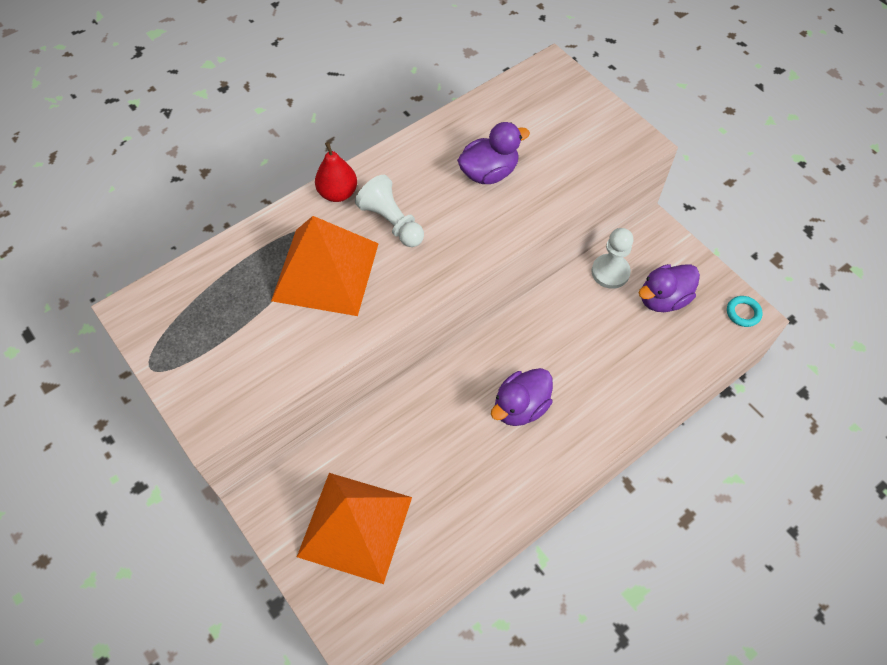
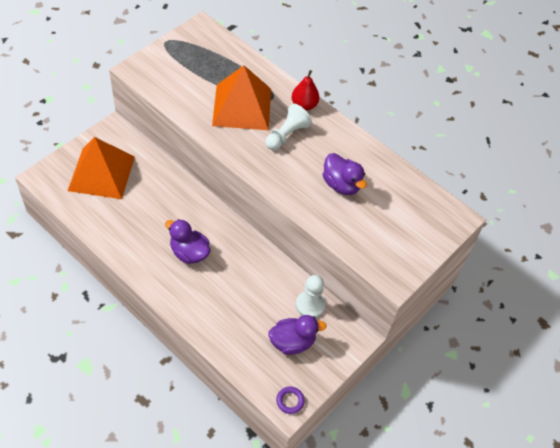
camera: 75 degrees right, 5 degrees down
(663, 299) = (292, 342): purple duck -> purple duck turned 120 degrees clockwise
(743, 313) = (290, 401): turquoise ring -> purple ring

